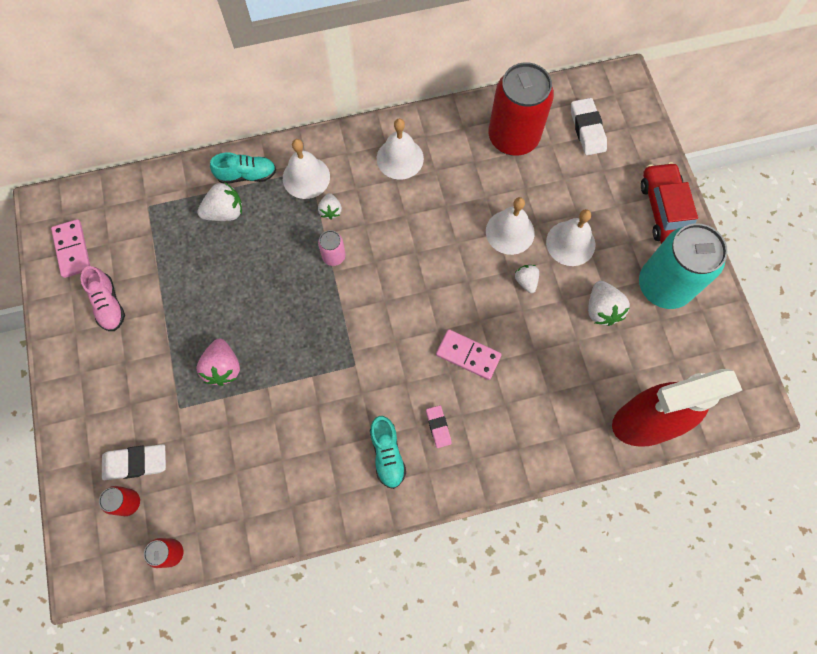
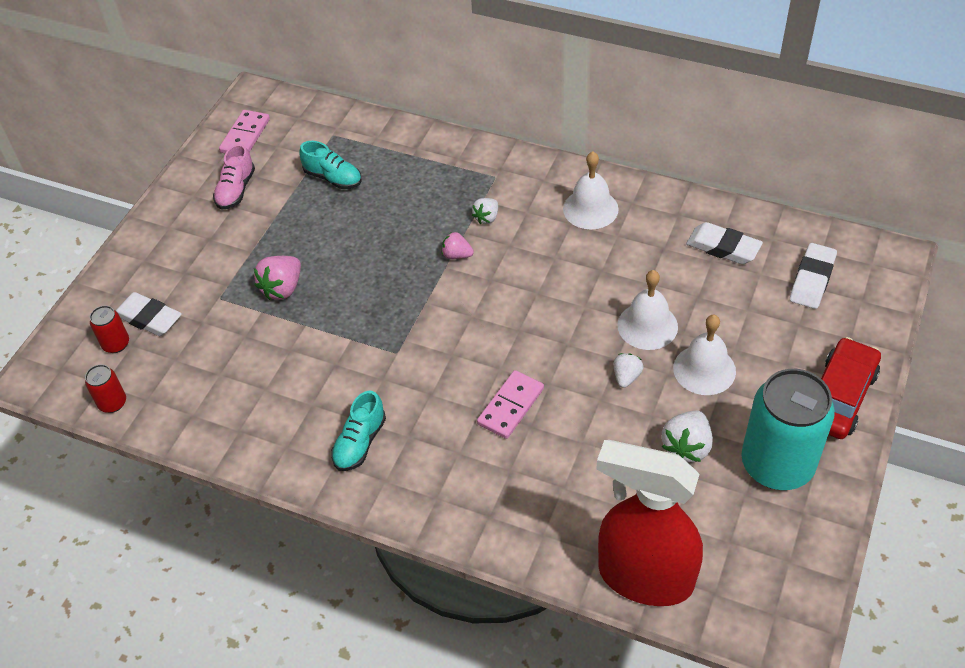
camera: 40 degrees right, 20 degrees down
(225, 212) = (392, 171): white strawberry -> none
(246, 175) = (437, 153): turquoise shoe -> turquoise shoe (333, 178)
(306, 177) = (488, 180): white bell -> none
(334, 256) = (457, 255): pink can -> pink strawberry
(438, 427) = (427, 449): pink eraser -> none
(468, 355) = (511, 406): pink domino -> pink domino turned 60 degrees clockwise
(513, 137) = (723, 247): red can -> white eraser

